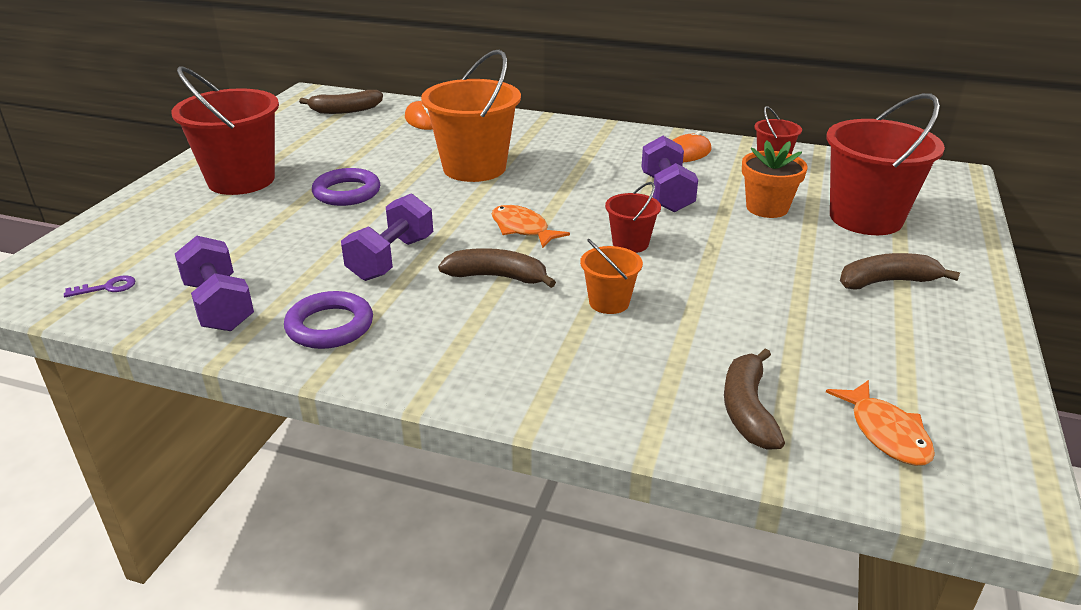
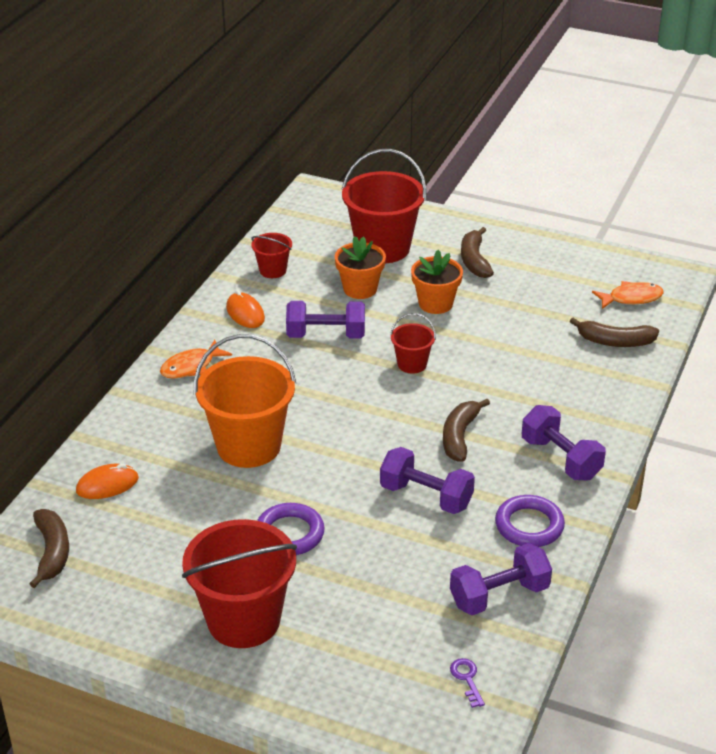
camera: 85 degrees left, 5 degrees up
(456, 351) = (561, 459): none -> purple dumbbell
(522, 229) = (380, 420): orange fish -> orange fish (191, 367)
(609, 302) = (498, 383): orange bucket -> none
(764, 255) = (435, 304): none -> orange flower pot

